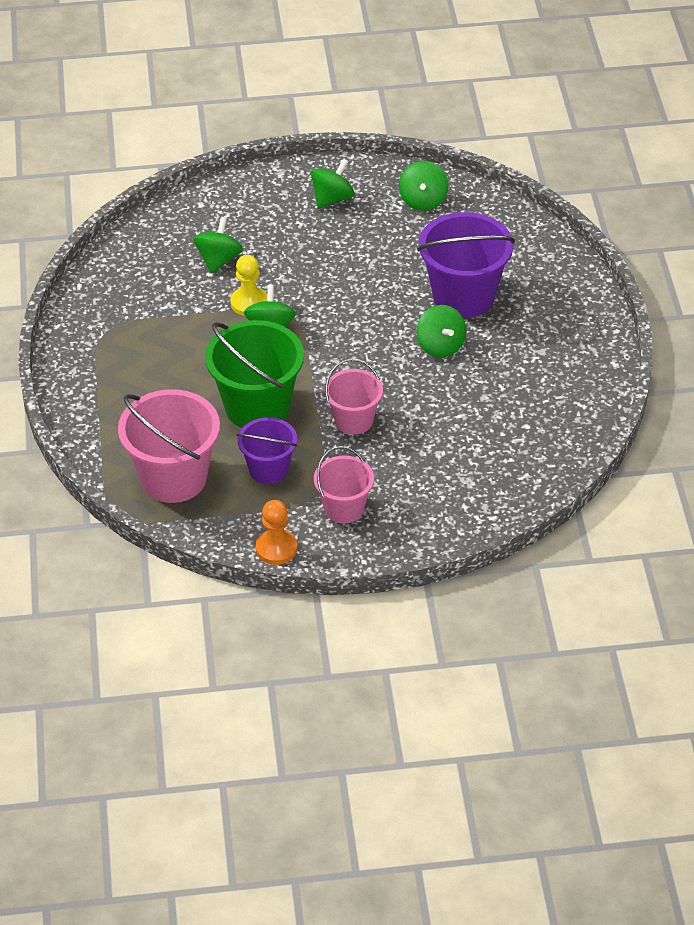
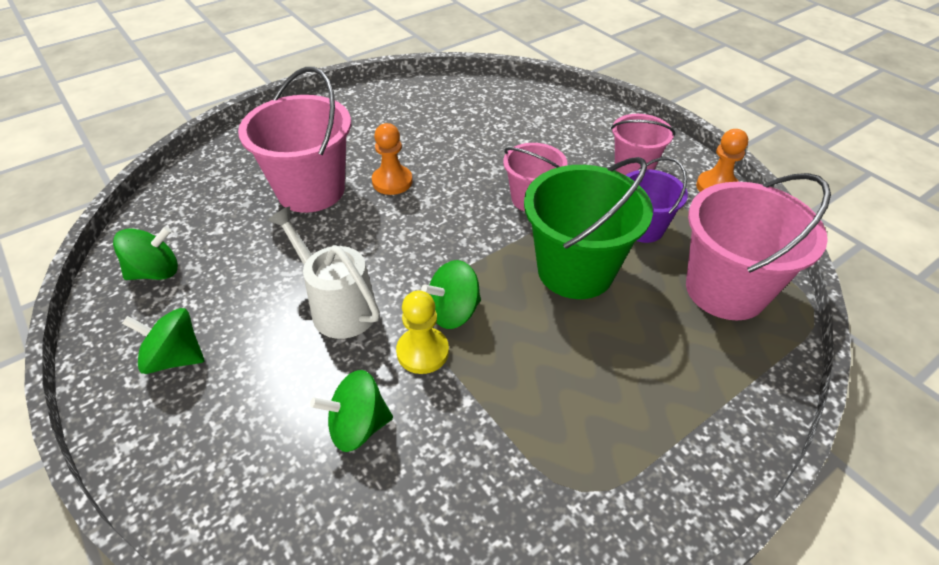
camera: 120 degrees left, 0 degrees up
(320, 276) = (337, 306): none -> white watering can
(440, 346) = (392, 181): green spinning top -> orange pawn
(463, 296) = (311, 190): purple bucket -> pink bucket

